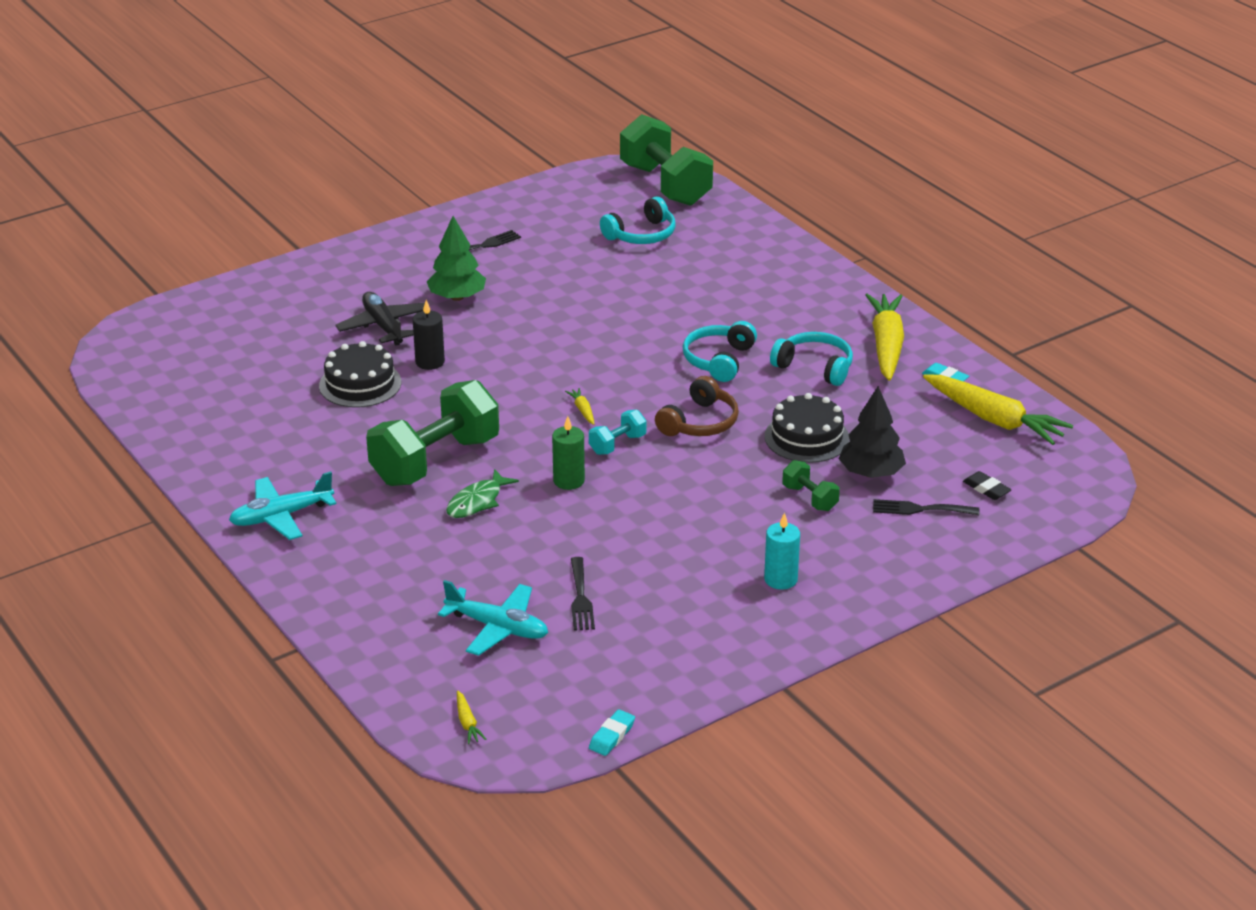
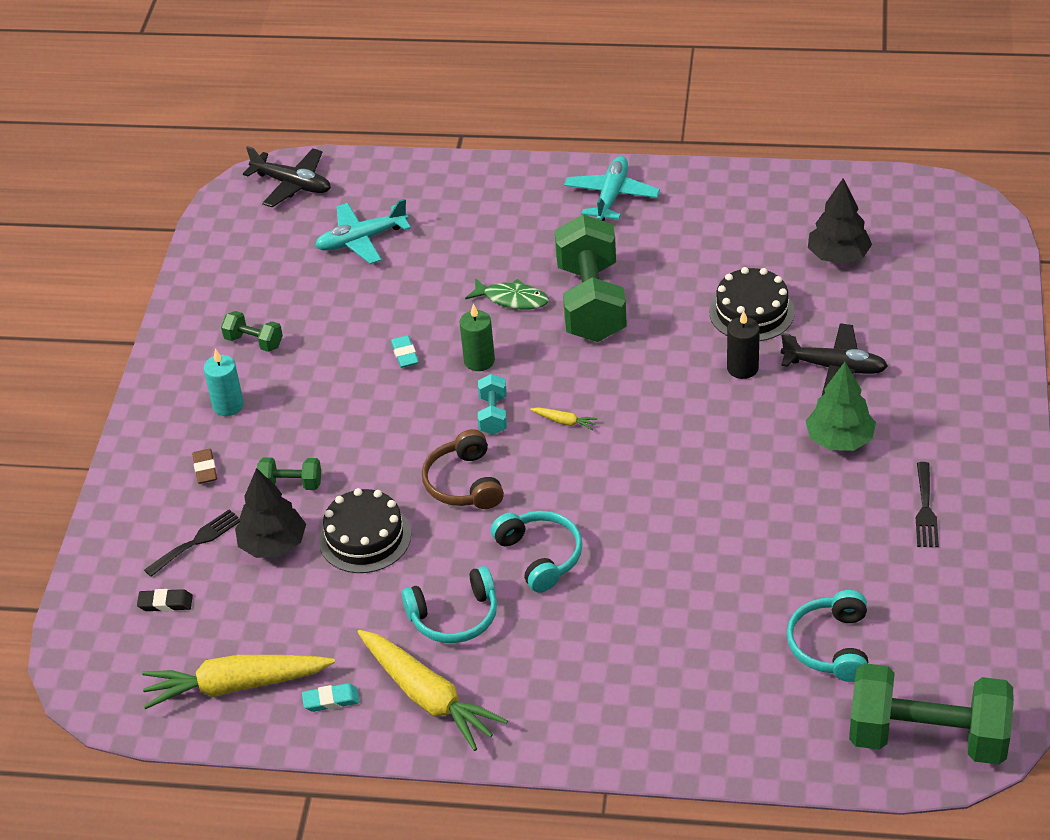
camera: 135 degrees right, 10 degrees up
(246, 374) = (838, 256): none -> black tree
(467, 723) = (292, 184): yellow carrot -> black plane
(477, 502) = (512, 299): green fish -> green fish turned 120 degrees clockwise
(580, 598) = (340, 293): black fork -> none
(612, 736) = (199, 237): turquoise eraser -> turquoise eraser (405, 354)
(697, 611) = (254, 342): none -> green dumbbell
(855, 549) = (205, 469): none -> brown eraser

